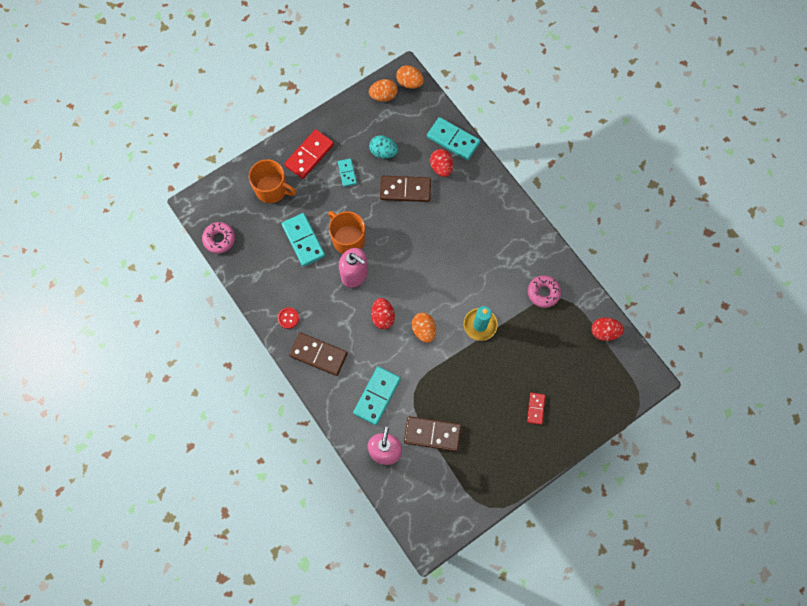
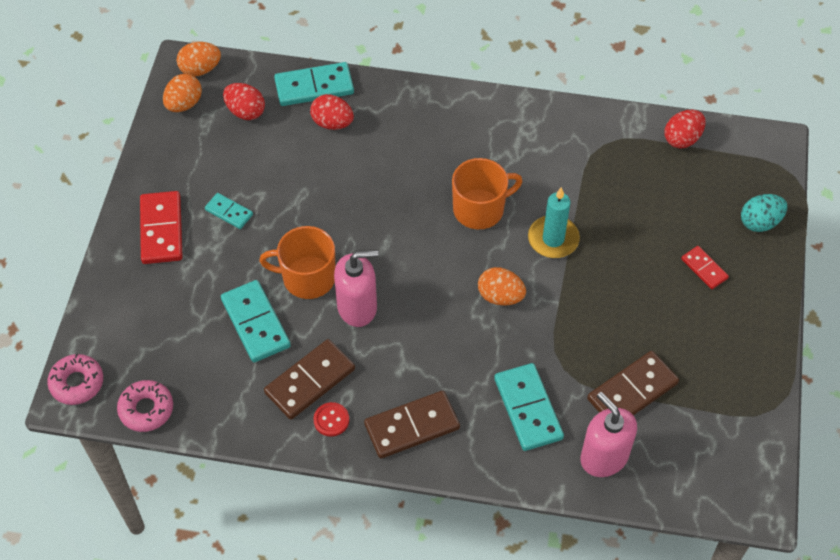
camera: 45 degrees left, 15 degrees down
(272, 189) = (154, 301): orange mug -> orange mug (480, 209)
(303, 240) = (255, 323): turquoise domino -> turquoise domino turned 45 degrees clockwise
(383, 152) = (248, 159): turquoise egg -> turquoise egg (760, 222)
(383, 317) = (440, 322): red egg -> red egg (245, 112)
(405, 190) = (317, 176): brown domino -> brown domino (310, 381)
(543, 292) = (580, 153): pink donut -> pink donut (77, 383)

